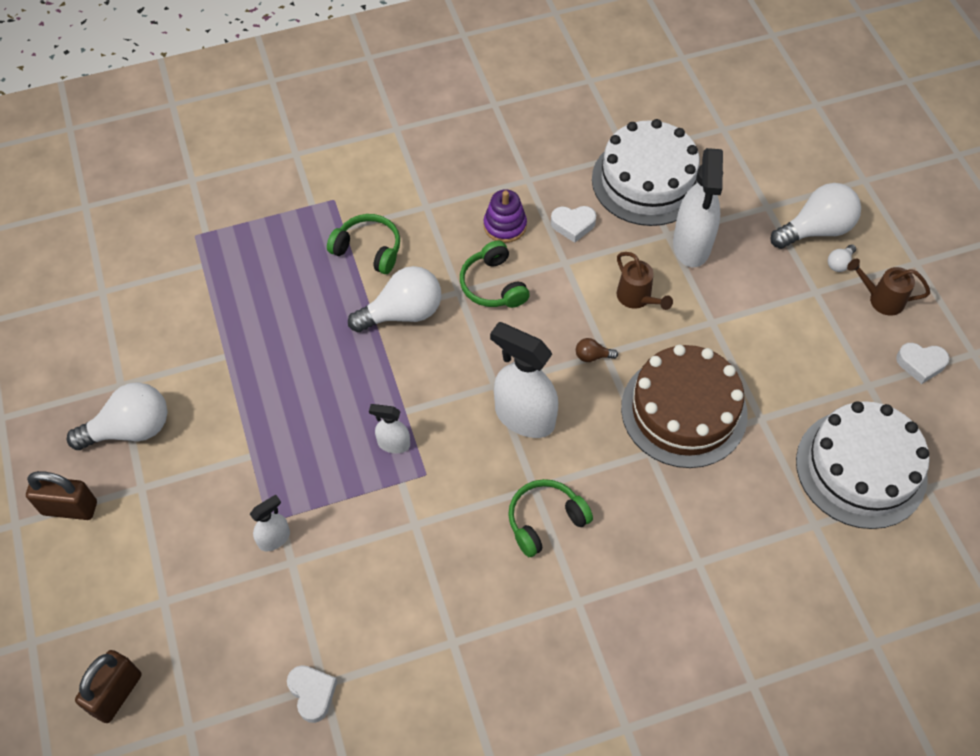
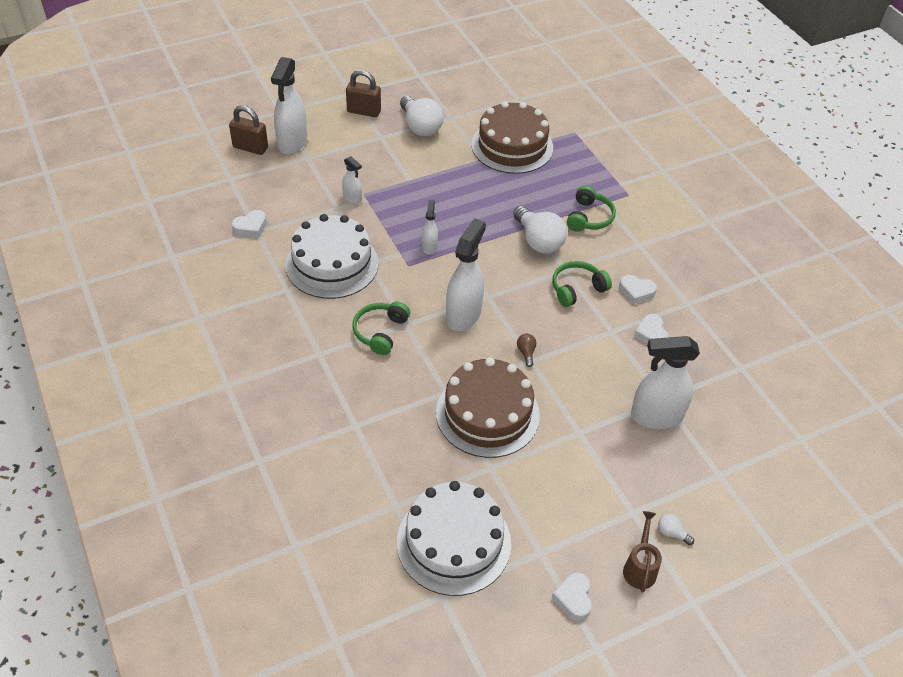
camera: 80 degrees right, 10 degrees down
(69, 508) = (364, 111): brown padlock -> brown padlock turned 75 degrees counterclockwise
(120, 624) = (292, 143): none -> white spray bottle
(206, 315) = (512, 146): none -> brown cake
(505, 226) = (636, 292): purple stacking toy -> white heart
(545, 520) = (380, 332): green headphones -> green headphones turned 120 degrees counterclockwise
(637, 298) = (589, 379): brown watering can -> none
(647, 181) = (716, 383): white cake -> white cake (332, 264)
(816, 230) = (705, 514): white light bulb -> none

